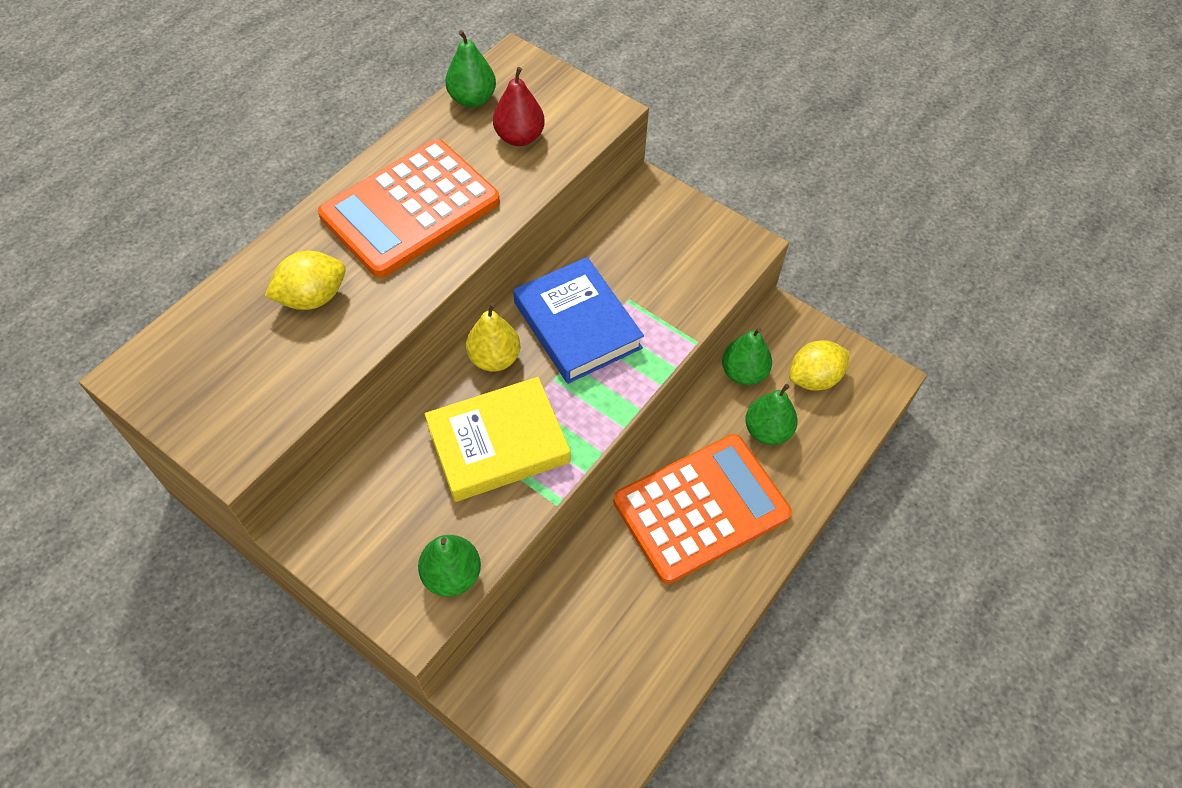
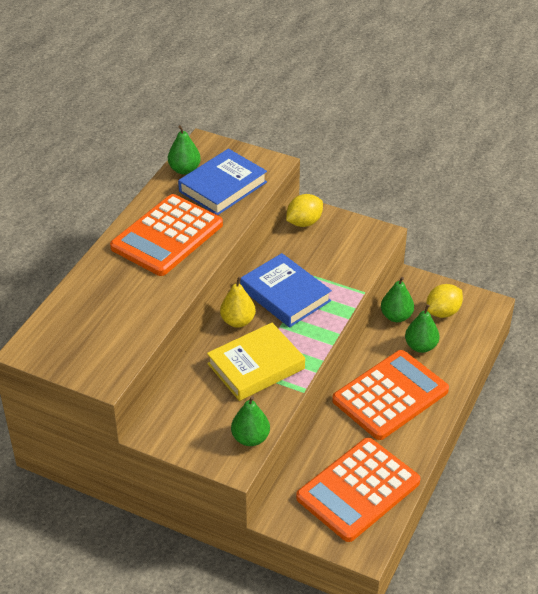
camera: 10 degrees left, 15 degrees down
(313, 297) = (123, 292): yellow lemon -> yellow lemon (304, 222)
(519, 137) = (223, 187): red pear -> blue book
(611, 667) = (358, 490): none -> orange calculator

